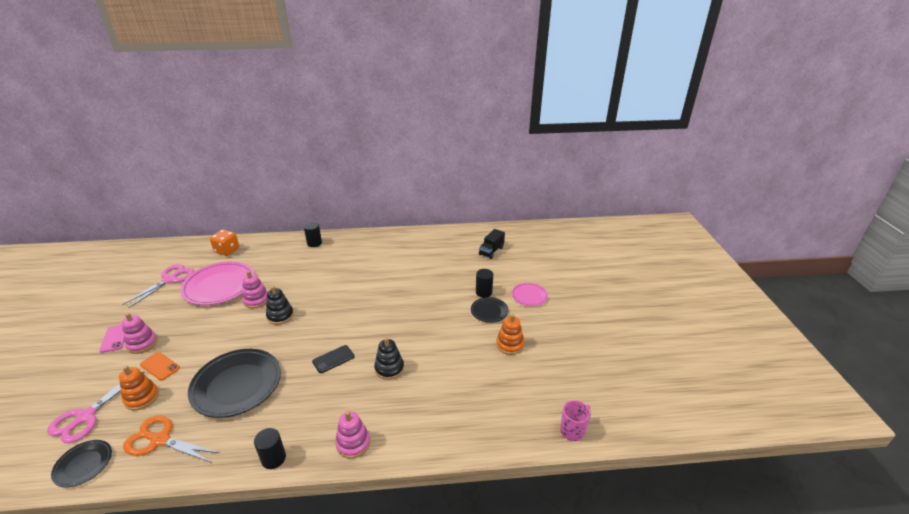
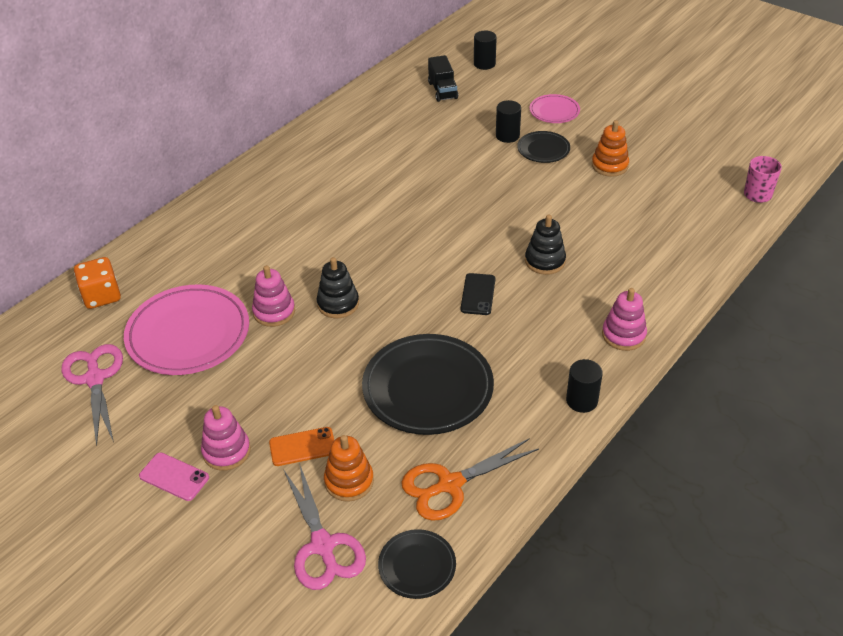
camera: 45 degrees left, 10 degrees up
(314, 243) = (213, 210): black cylinder -> black cylinder (484, 64)

